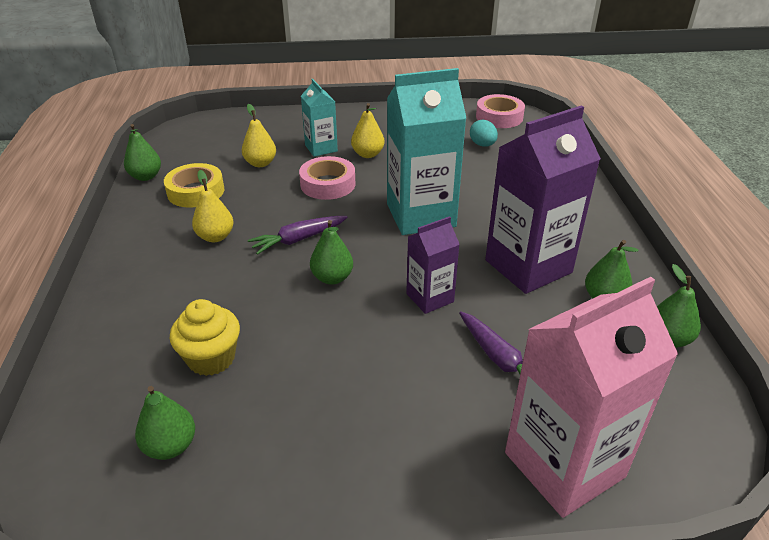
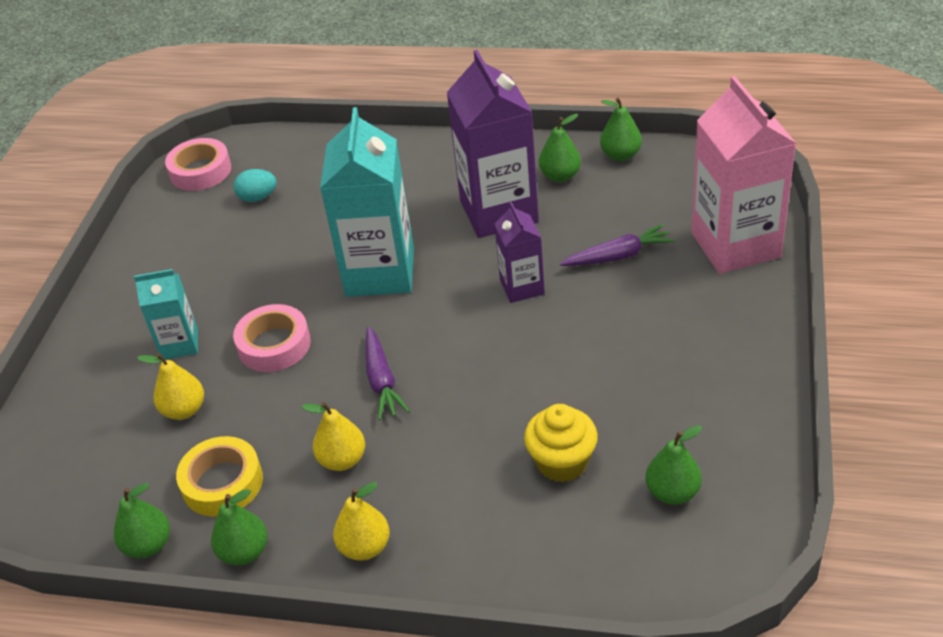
camera: 70 degrees left, 5 degrees up
(332, 278) = (464, 357): green pear -> green pear (244, 552)
(367, 154) = (222, 300): yellow pear -> yellow pear (365, 547)

